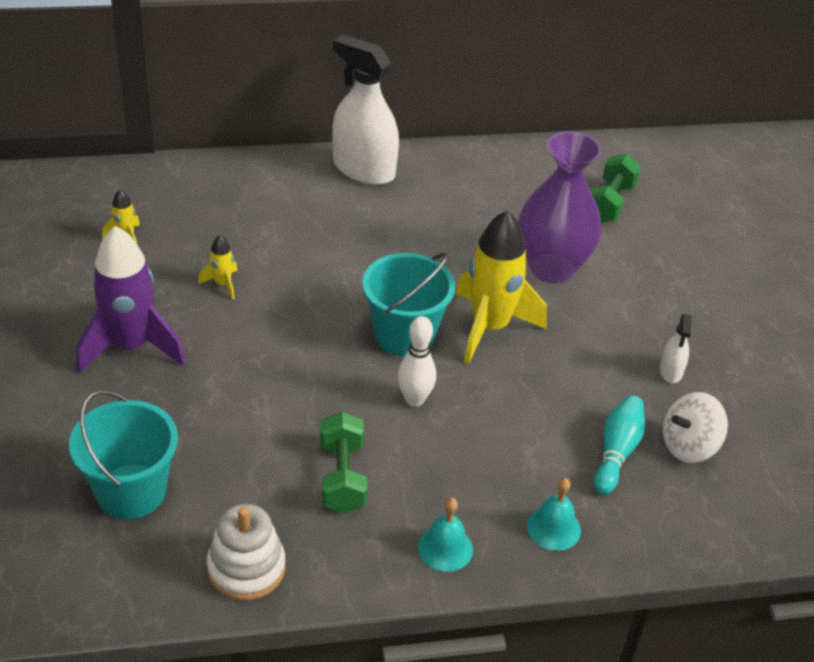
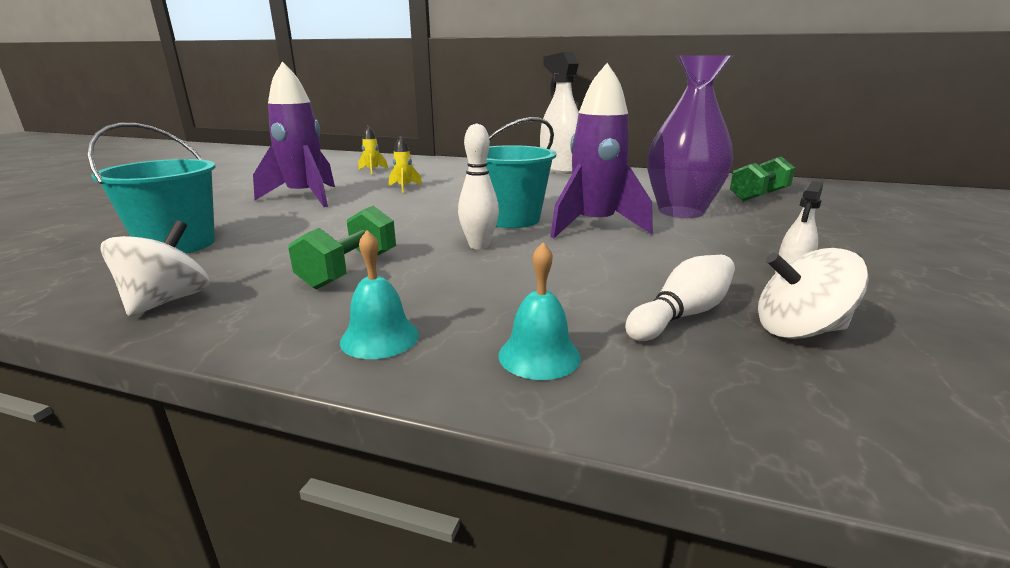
camera: 30 degrees right, 20 degrees down
(246, 568) = (167, 301): white stacking toy -> white spinning top
(490, 327) = (594, 226): yellow rocket -> purple rocket
(616, 452) = (682, 314): turquoise bowling pin -> white bowling pin

